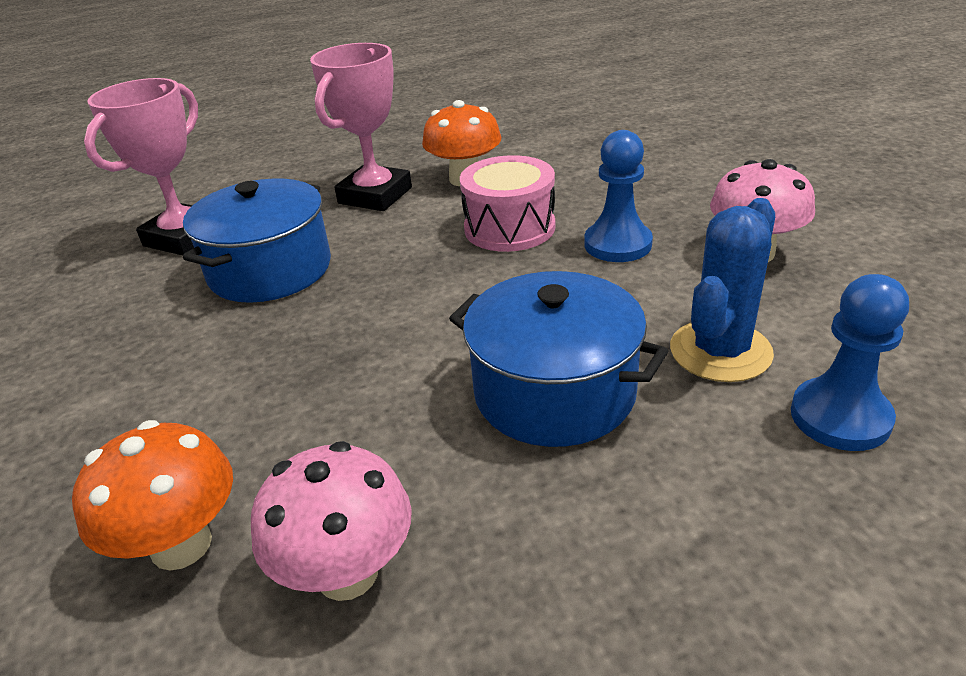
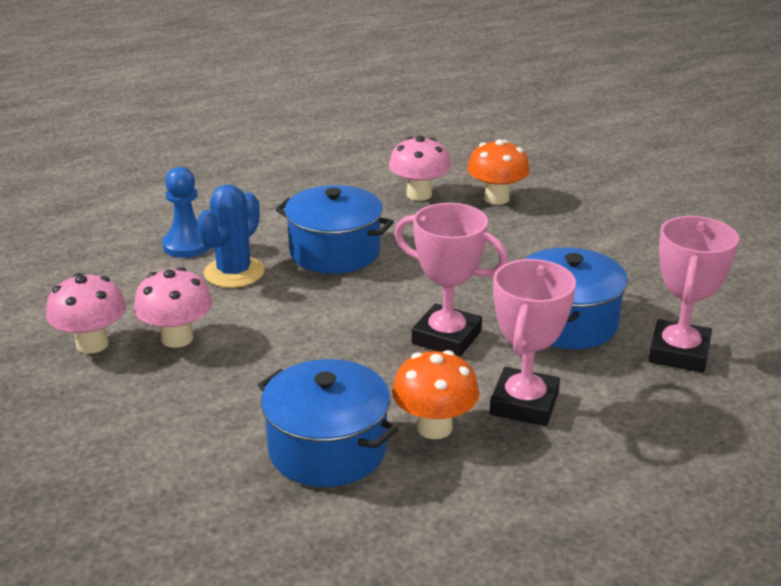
camera: 170 degrees right, 5 degrees down
(422, 253) = (446, 337): none -> pink trophy
(509, 228) = (376, 362): pink drum -> none
(561, 165) = (327, 449): none -> blue pot
(617, 244) = (282, 346): blue pawn -> none
(860, 246) = (92, 344): none -> pink mushroom

